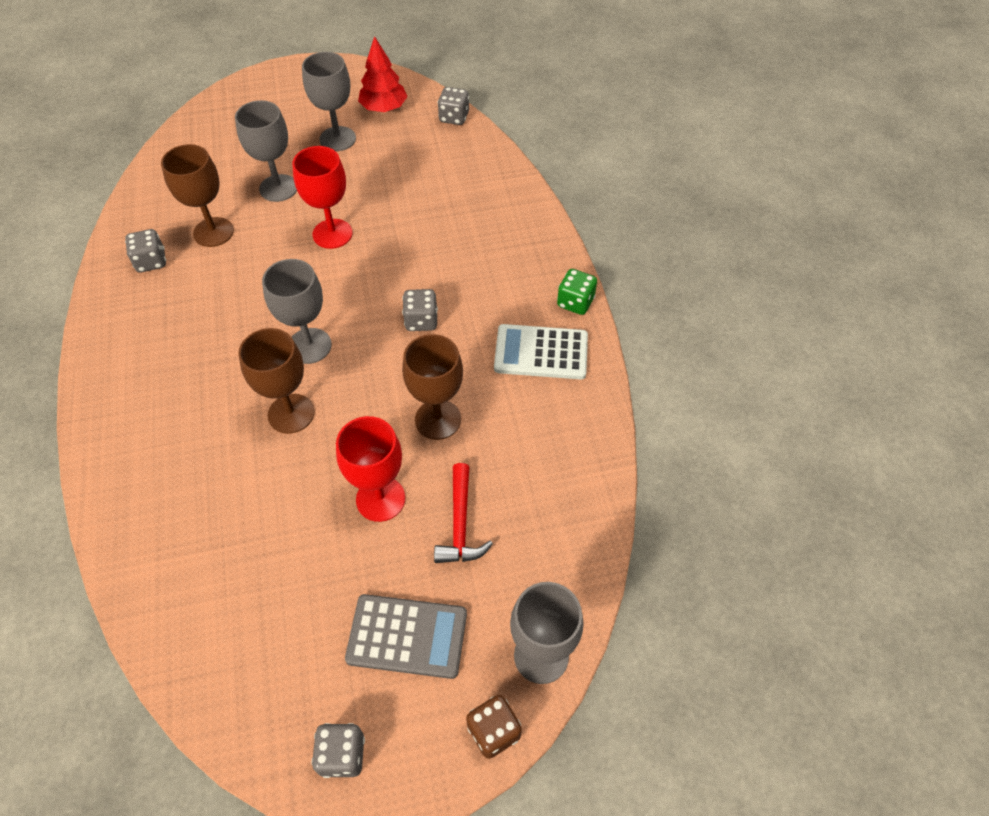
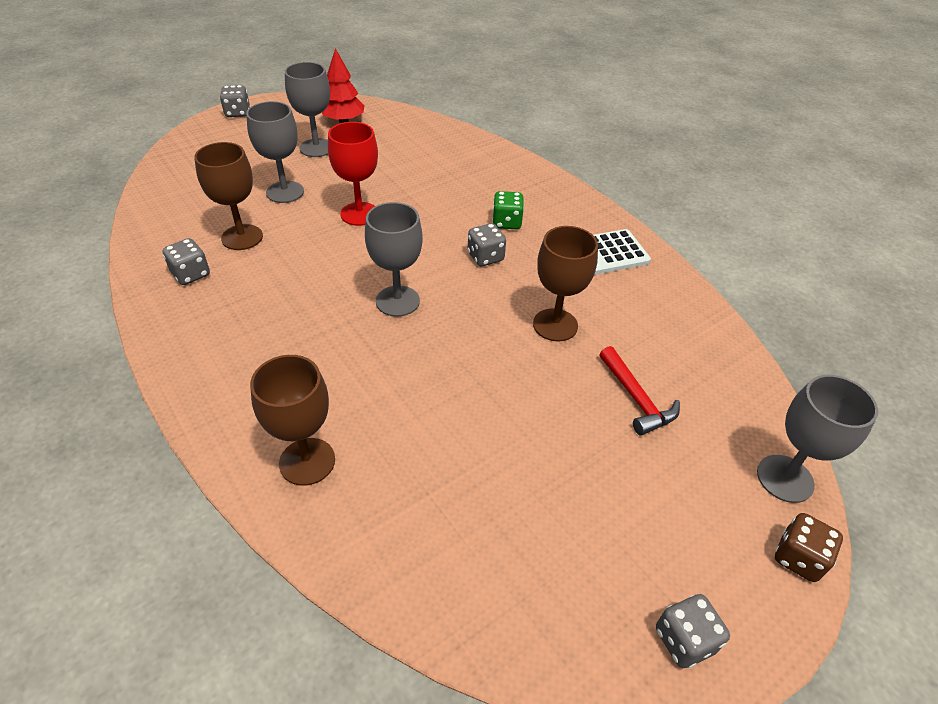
camera: 25 degrees left, 10 degrees down
(291, 413) = (418, 358): brown goblet -> brown goblet (307, 461)
(380, 499) = (552, 401): red goblet -> none
(407, 636) = (661, 507): grey calculator -> none
(454, 117) = (408, 116): grey dice -> grey dice (238, 113)
(575, 302) = (601, 214): green dice -> green dice (506, 222)

